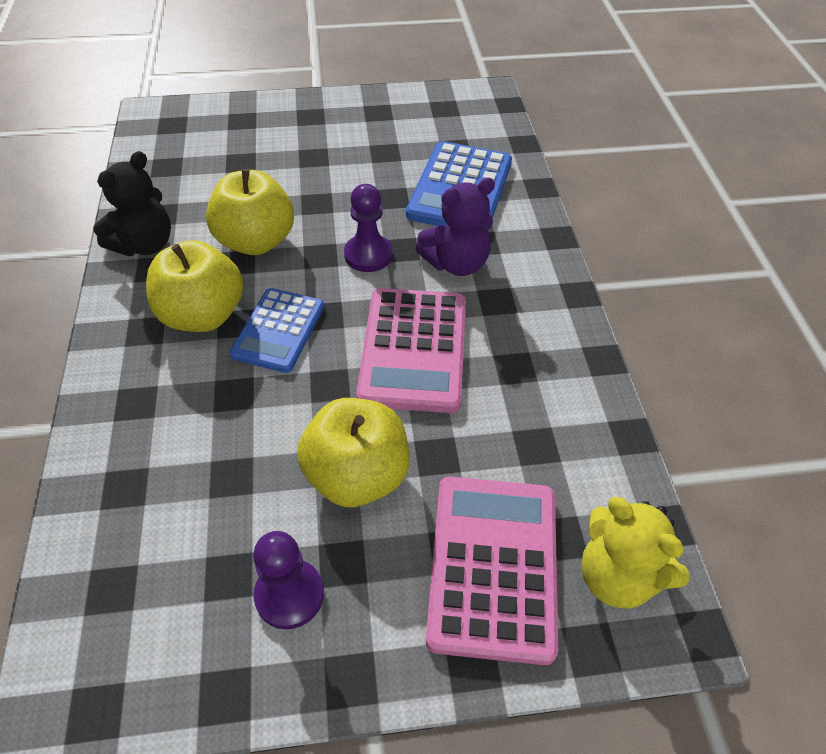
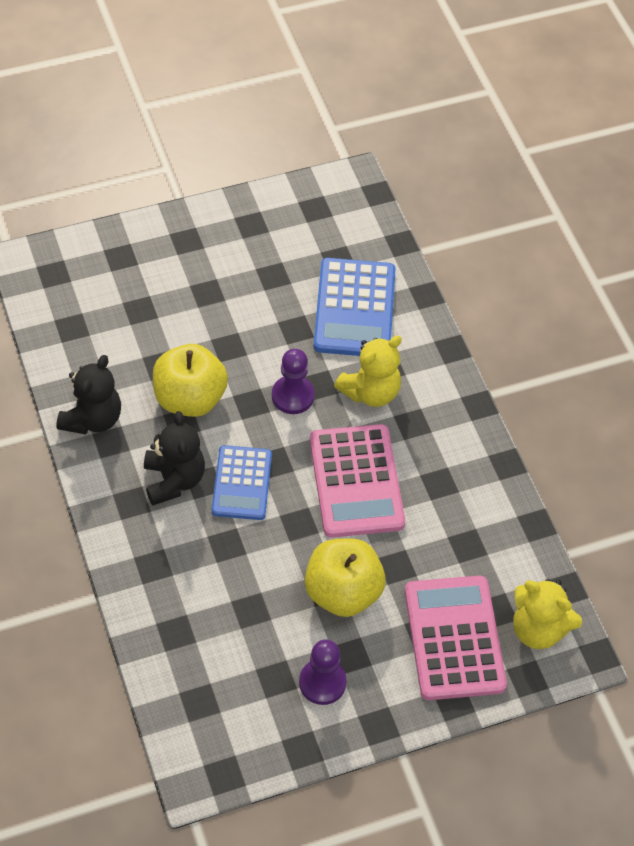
camera: 15 degrees left, 5 degrees up
(203, 315) = (174, 480): yellow apple -> black teddy bear
(456, 263) = (370, 392): purple teddy bear -> yellow teddy bear

